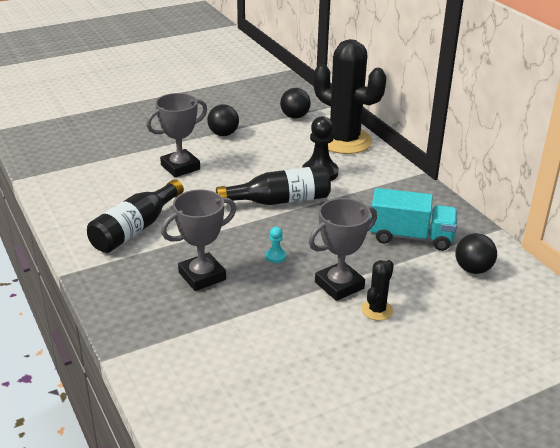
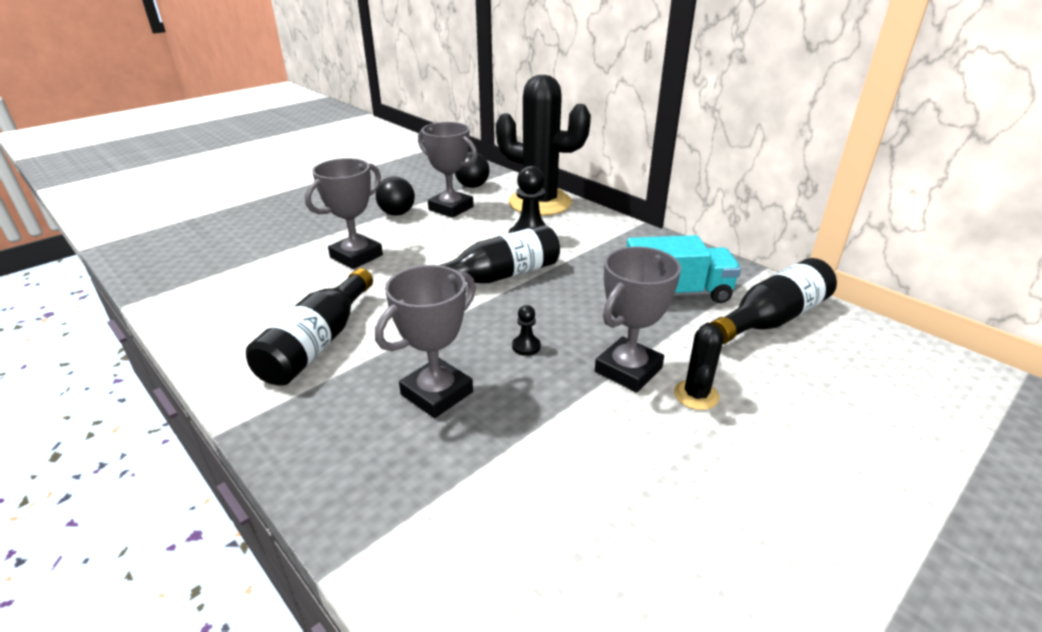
camera: 15 degrees left, 0 degrees up
(268, 135) = (451, 208): none -> grey trophy
(275, 256) = (526, 346): turquoise pawn -> black pawn
(473, 269) = (772, 319): black ball -> black bottle

